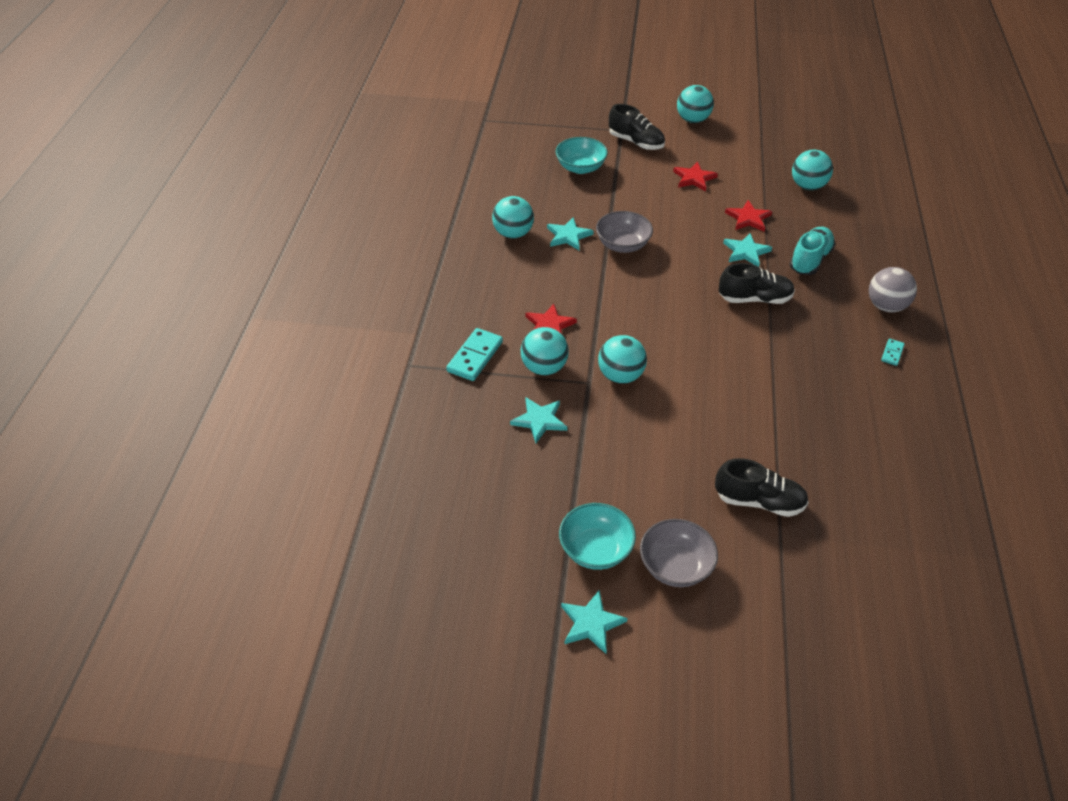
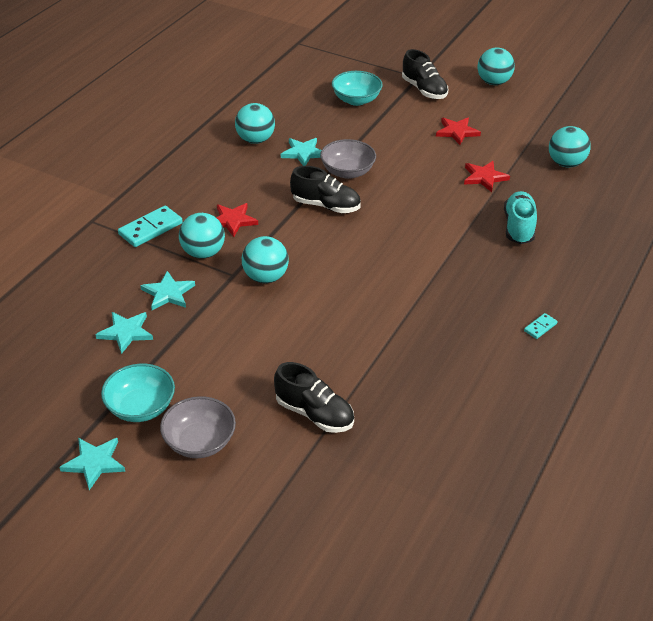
camera: 20 degrees right, 5 degrees down
(746, 252) = (460, 205): turquoise star -> turquoise star (126, 332)
(754, 299) = (438, 246): black shoe -> black shoe (326, 206)
(810, 260) = (518, 227): turquoise shoe -> turquoise shoe turned 45 degrees counterclockwise
(886, 306) = (565, 285): grey ball -> none

